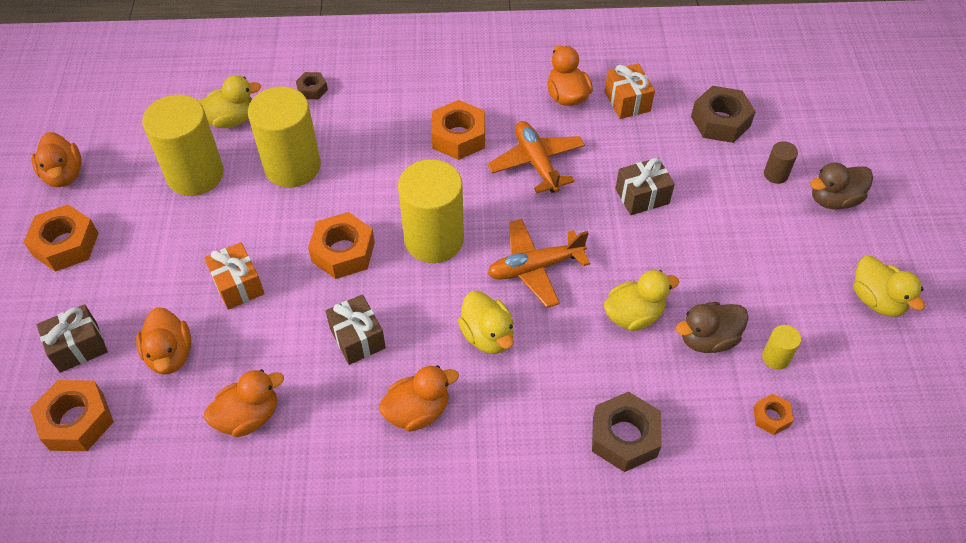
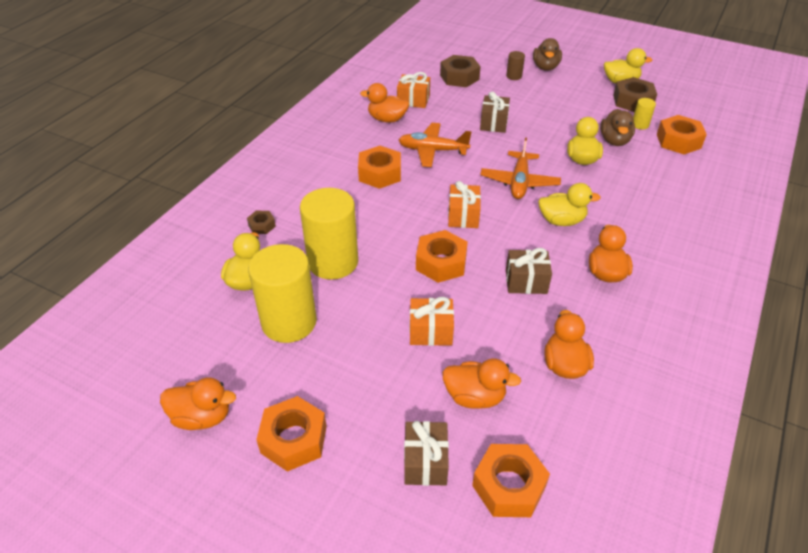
camera: 60 degrees left, 10 degrees down
(434, 239) = (463, 216): yellow cylinder -> orange gift
(624, 437) = (668, 195): brown nut -> brown nut (632, 101)
(771, 417) = (678, 141): orange nut -> orange nut, size x1.90

